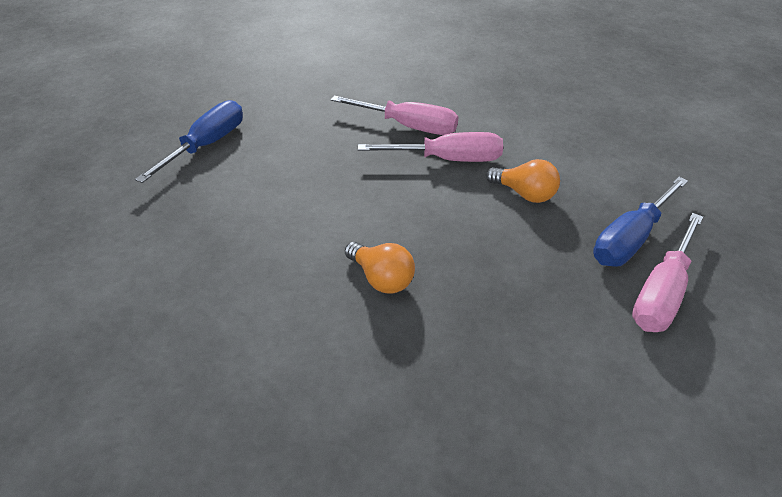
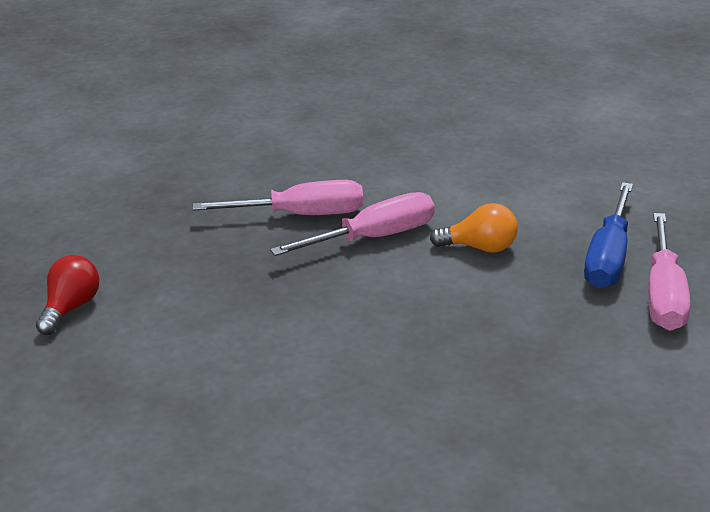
camera: 25 degrees left, 10 degrees down
(207, 145) = (71, 308): blue screwdriver -> red light bulb
(381, 278) = (396, 374): orange light bulb -> none

